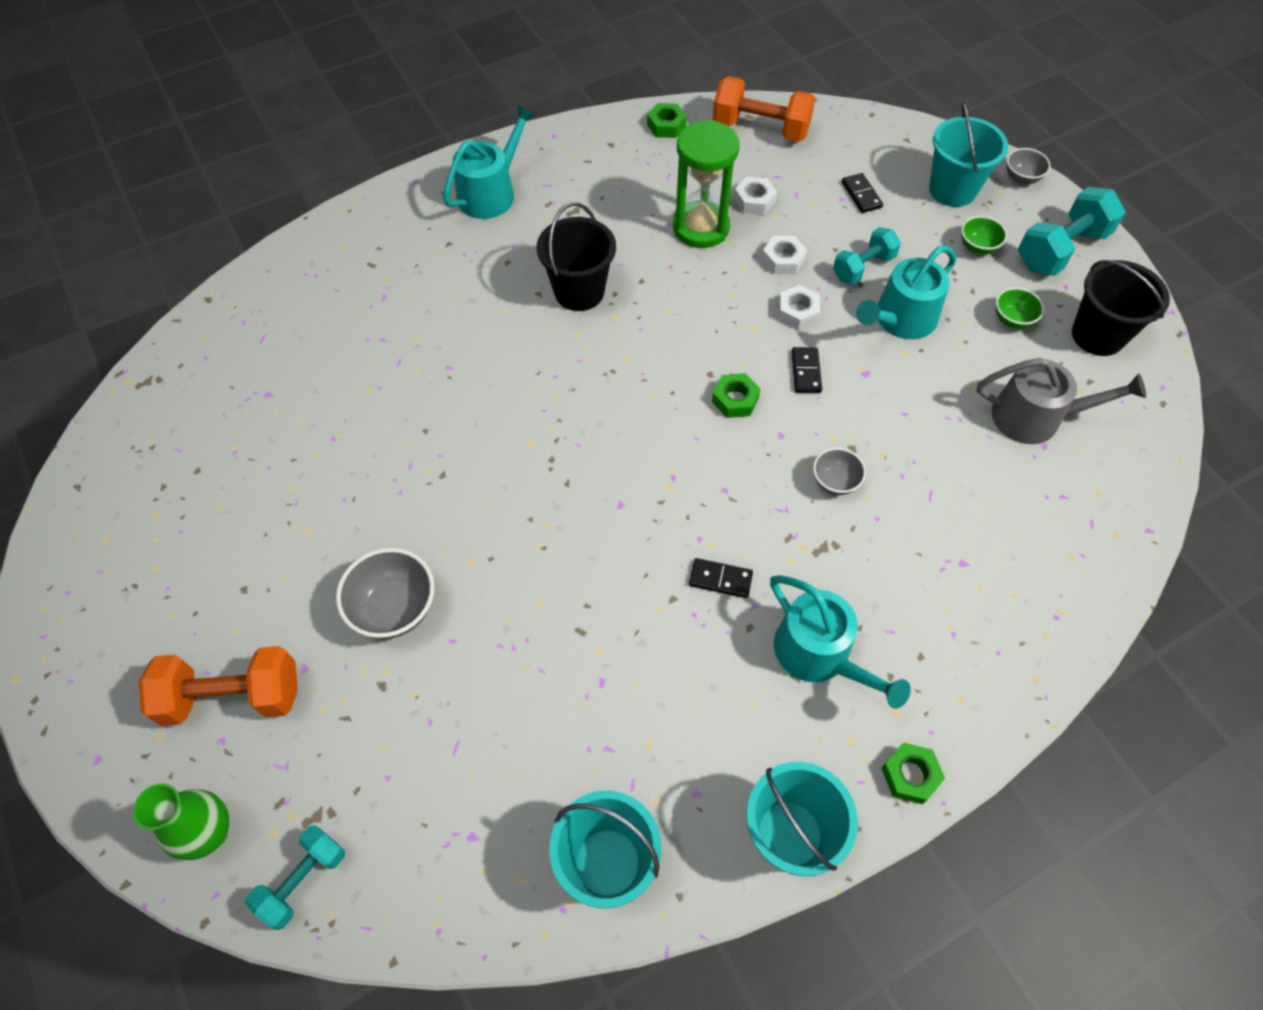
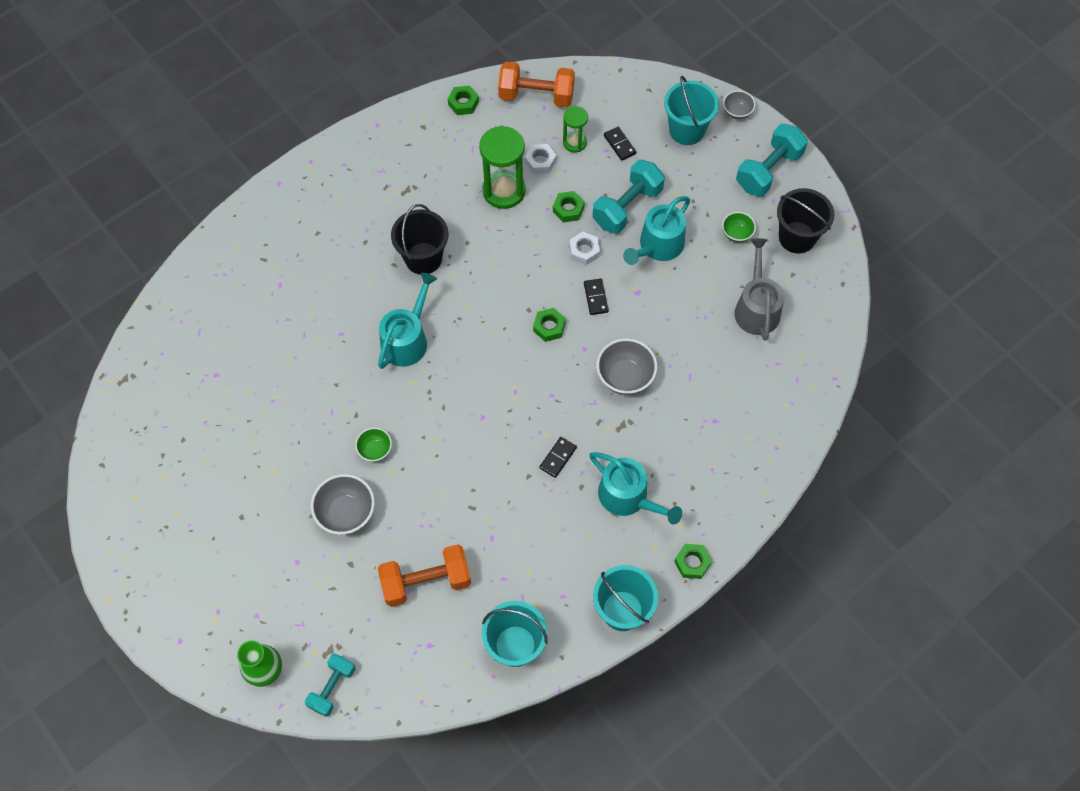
camera: 10 degrees left, 5 degrees up
(232, 697) = (255, 587): orange dumbbell -> orange dumbbell (426, 582)
(491, 193) = (340, 184): turquoise watering can -> turquoise watering can (407, 339)
(720, 579) = (558, 458): black domino -> black domino turned 60 degrees counterclockwise
(783, 260) = (568, 209): white nut -> green nut
(802, 185) = (574, 143): none -> green hourglass
(835, 482) = (625, 377): grey bowl -> grey bowl, size x1.70
(863, 267) = (627, 207): turquoise dumbbell -> turquoise dumbbell, size x1.57
(977, 247) = (708, 177): green bowl -> green bowl (375, 450)
(1035, 417) = (756, 308): grey watering can -> grey watering can turned 90 degrees counterclockwise

